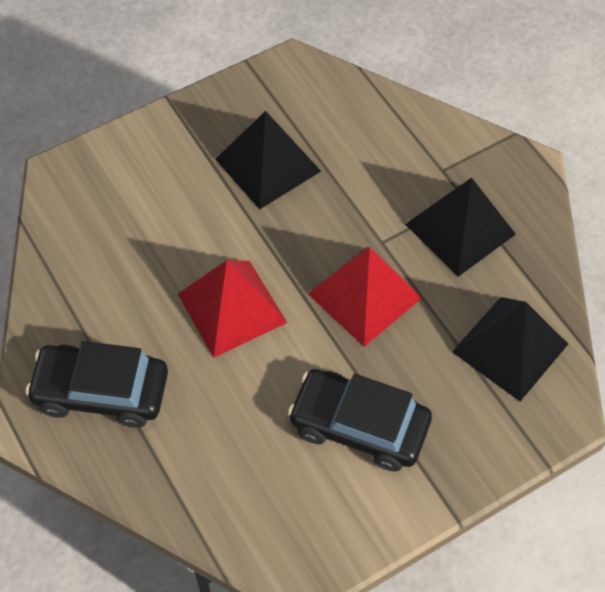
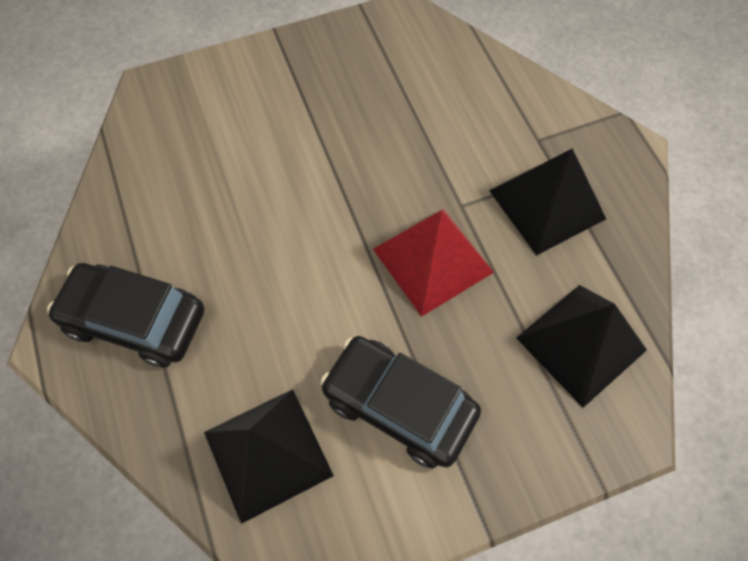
camera: 10 degrees right, 5 degrees up
(231, 308) = (290, 251): red pyramid -> none
(268, 164) = (359, 109): black pyramid -> black pyramid (268, 453)

